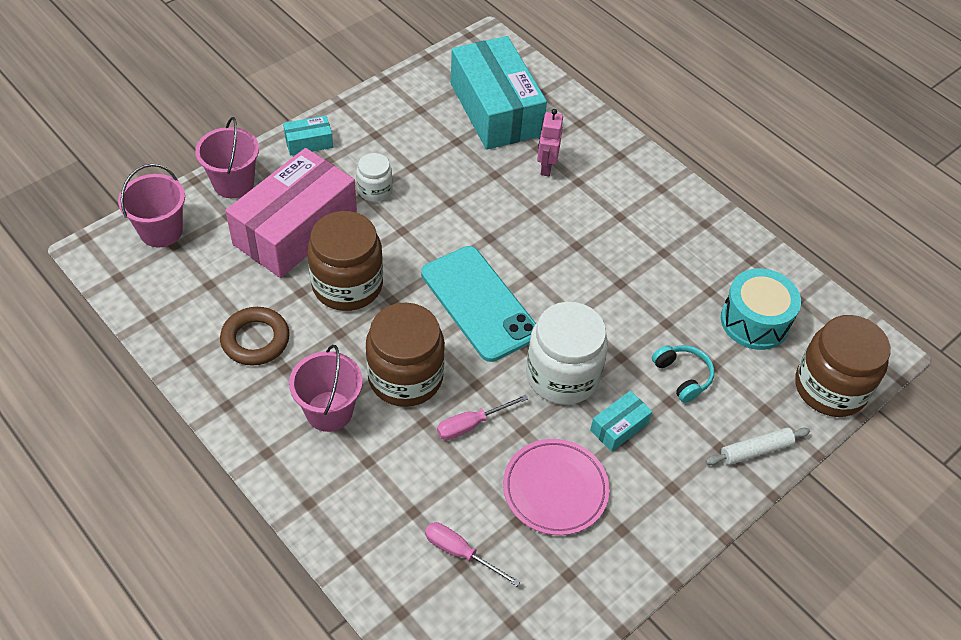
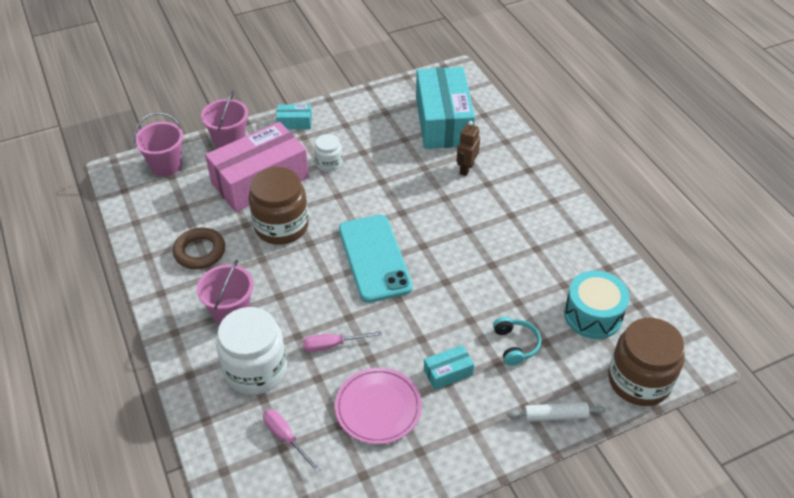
camera: 20 degrees right, 5 degrees down
(405, 377) = (297, 300): brown jar -> none
(546, 167) = (466, 169): pink robot -> brown robot
(562, 375) = (418, 324): white jar -> white jar (256, 369)

